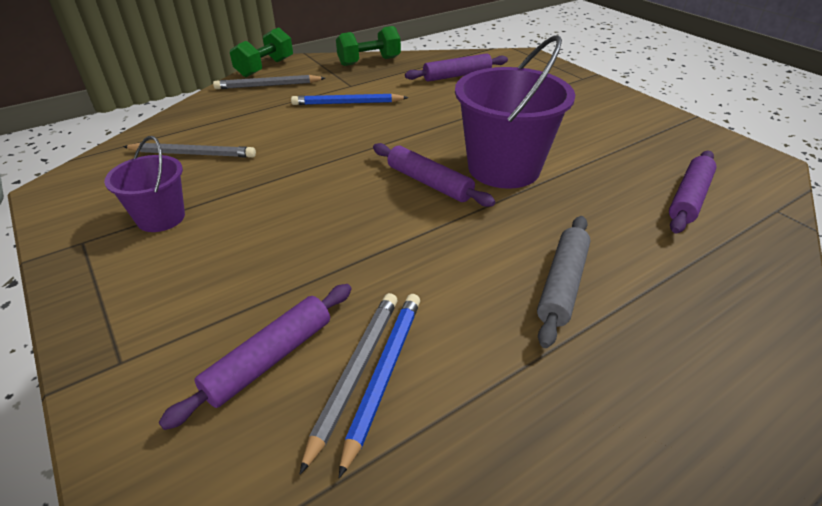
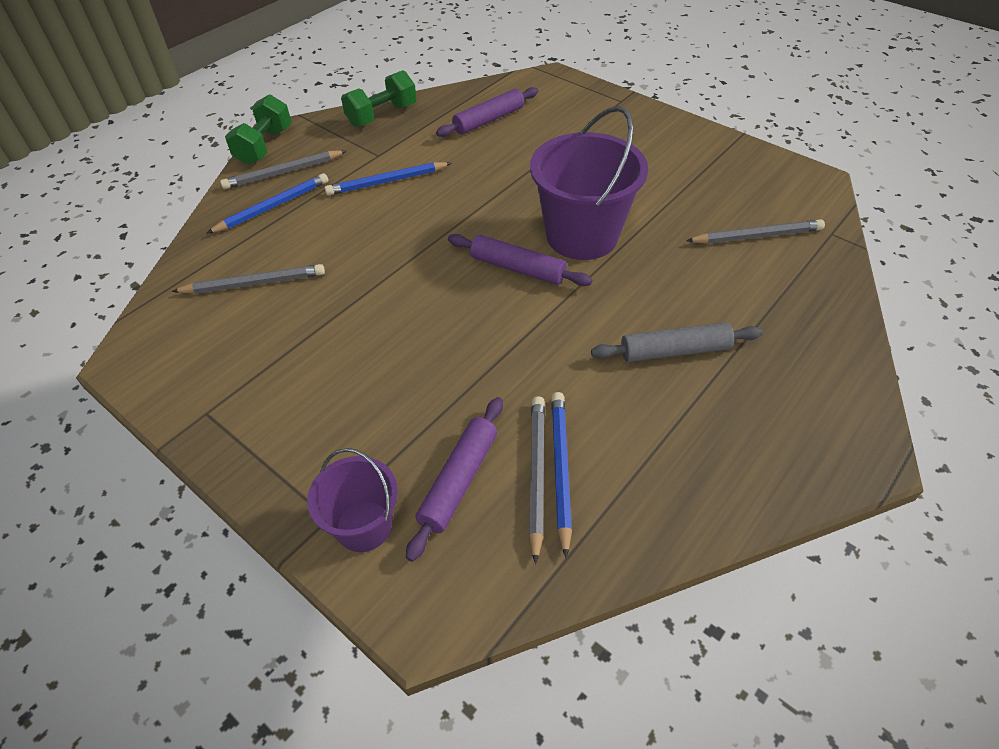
camera: 15 degrees left, 10 degrees up
(161, 218) = (270, 367): purple bucket -> purple bucket (364, 526)
(245, 105) = (273, 206): none -> blue pencil
(562, 284) = (674, 351): grey rolling pin -> grey rolling pin turned 75 degrees clockwise
(689, 198) = (757, 236): purple rolling pin -> grey pencil

